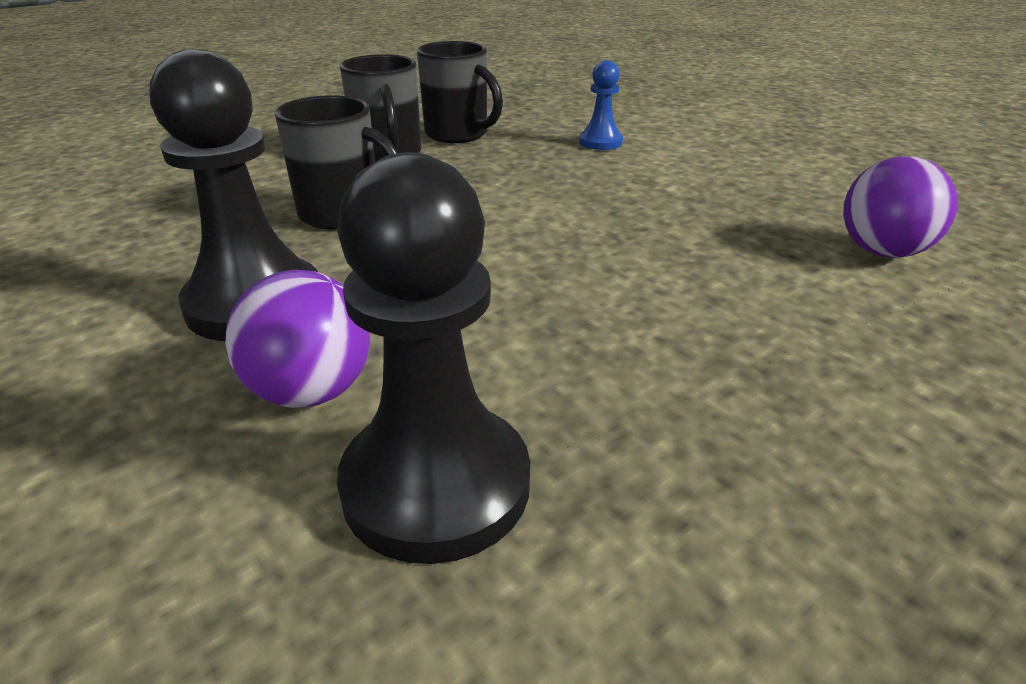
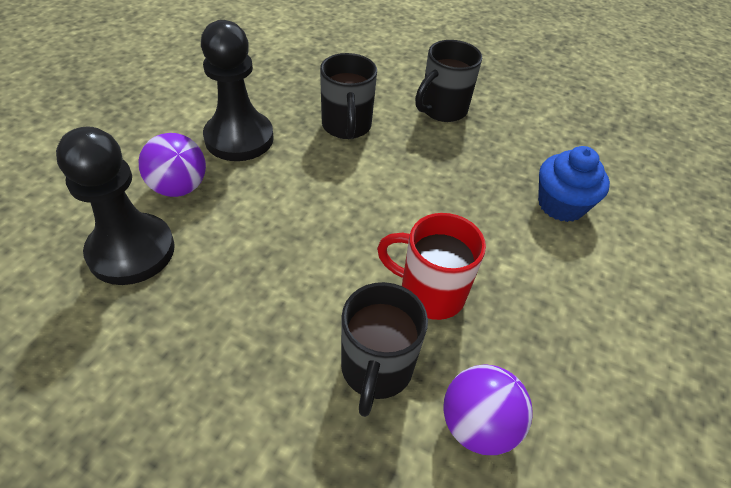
camera: 60 degrees right, 15 degrees up
(458, 134) = (505, 127): black mug -> black mug (376, 370)
(600, 142) = (561, 205): blue pawn -> blue cupcake
(688, 232) = (429, 293): none -> red mug

